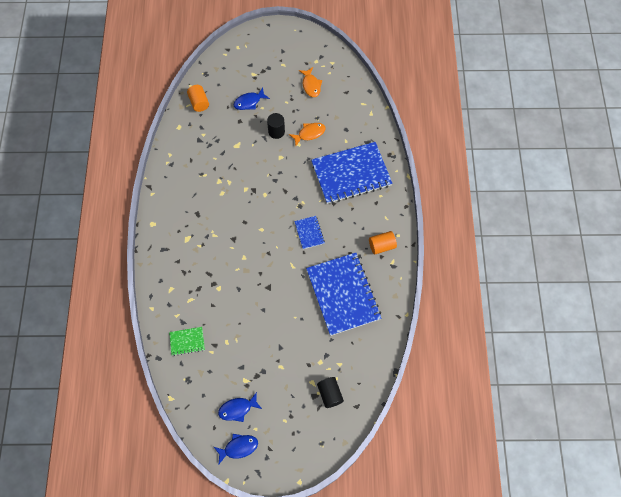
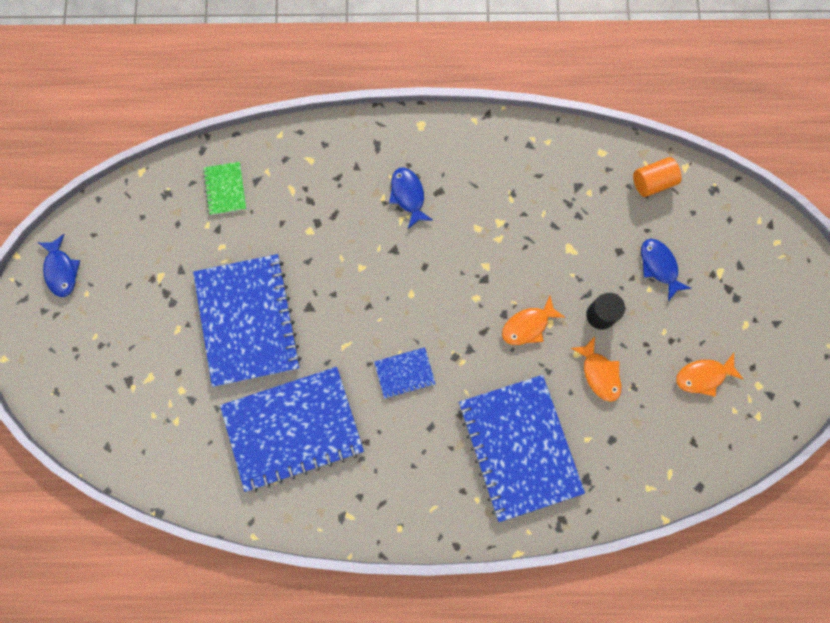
camera: 90 degrees right, 10 degrees up
(237, 409) = (117, 267): blue fish -> blue fish (408, 195)
(276, 323) = (247, 321): none -> blue notebook
(282, 168) = (528, 325): none -> orange fish
(330, 394) = (129, 405): black cylinder -> none
(381, 246) = (379, 498): orange cylinder -> none

